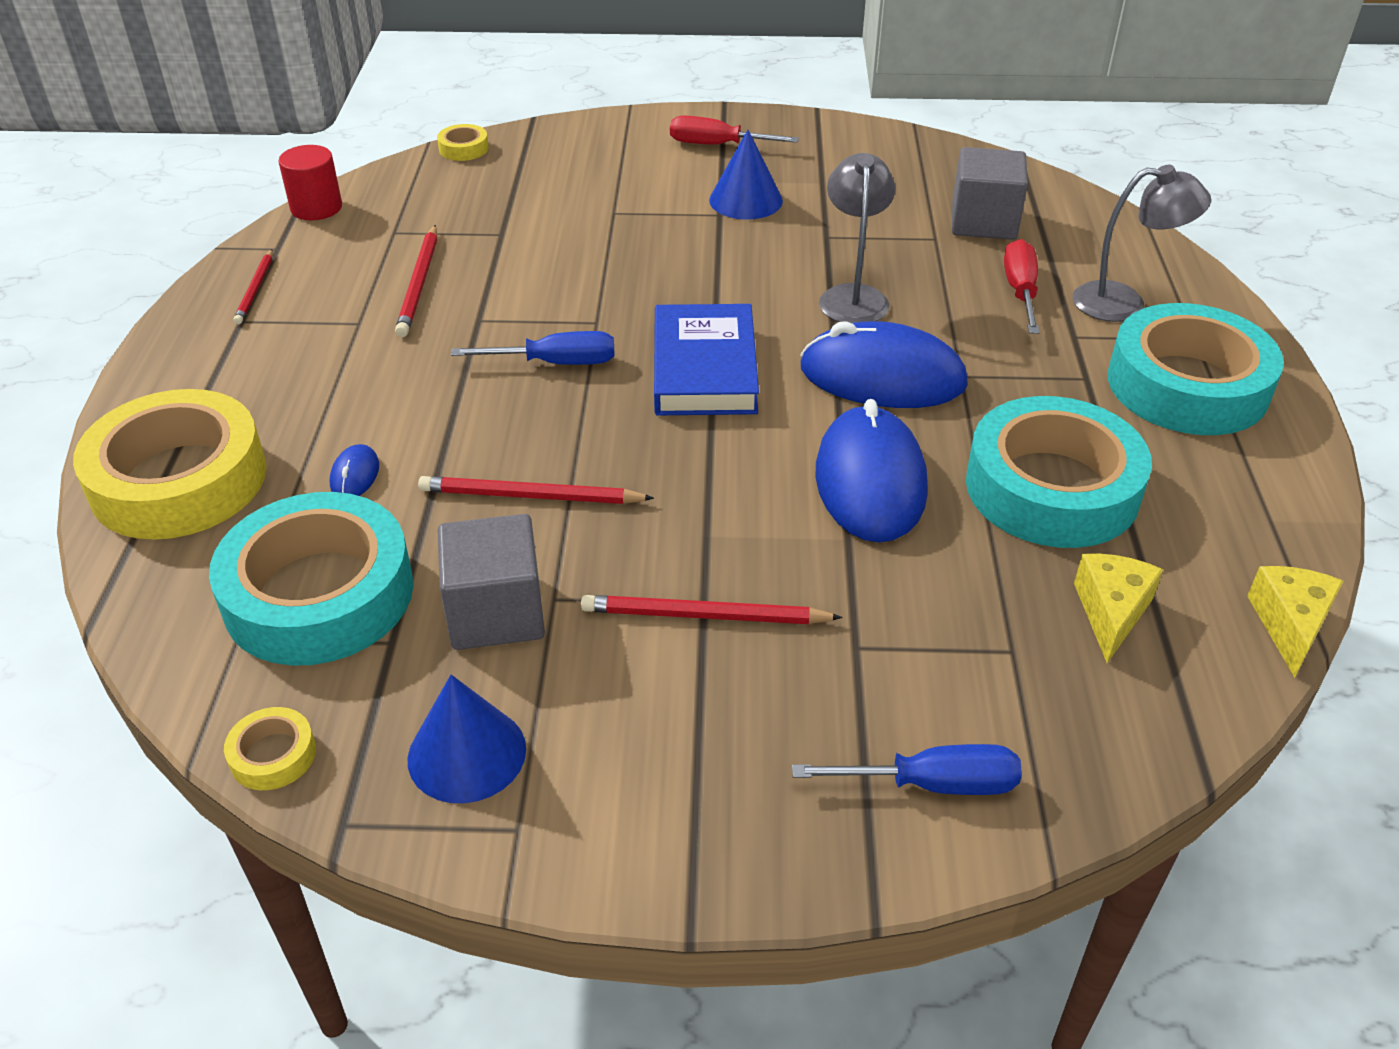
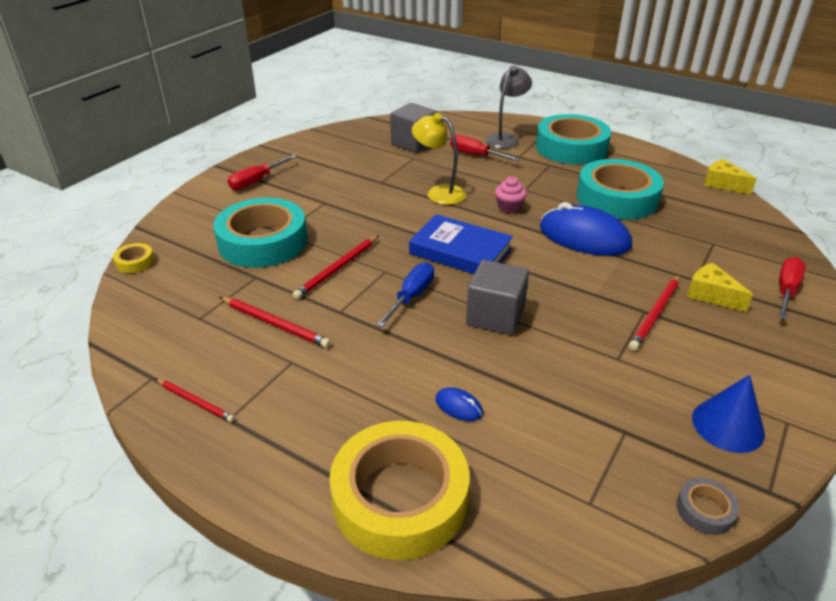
camera: 60 degrees left, 5 degrees down
(273, 755) = (705, 510): yellow tape -> grey tape
(316, 208) = (122, 344): red cylinder -> none
(319, 594) = (566, 452): turquoise tape -> turquoise tape (263, 242)
(496, 613) = (620, 382): grey cube -> grey cube (495, 316)
(531, 496) = (528, 341): red pencil -> red pencil (338, 269)
(745, 200) = (321, 191): blue cone -> none
(853, 296) = (439, 193): grey lamp -> yellow lamp
(882, 376) = (509, 207): blue mouse -> pink cupcake
(931, 784) = (786, 290): blue screwdriver -> red screwdriver
(1111, 612) = (700, 214): yellow cheese -> yellow cheese (711, 295)

